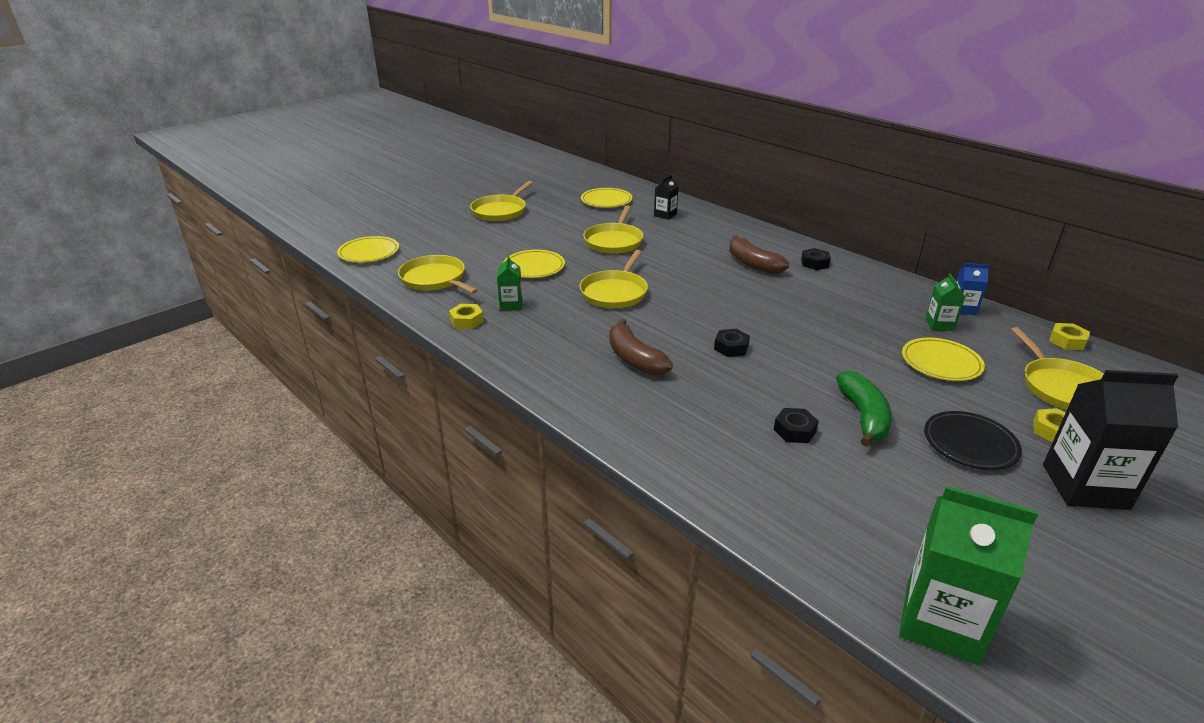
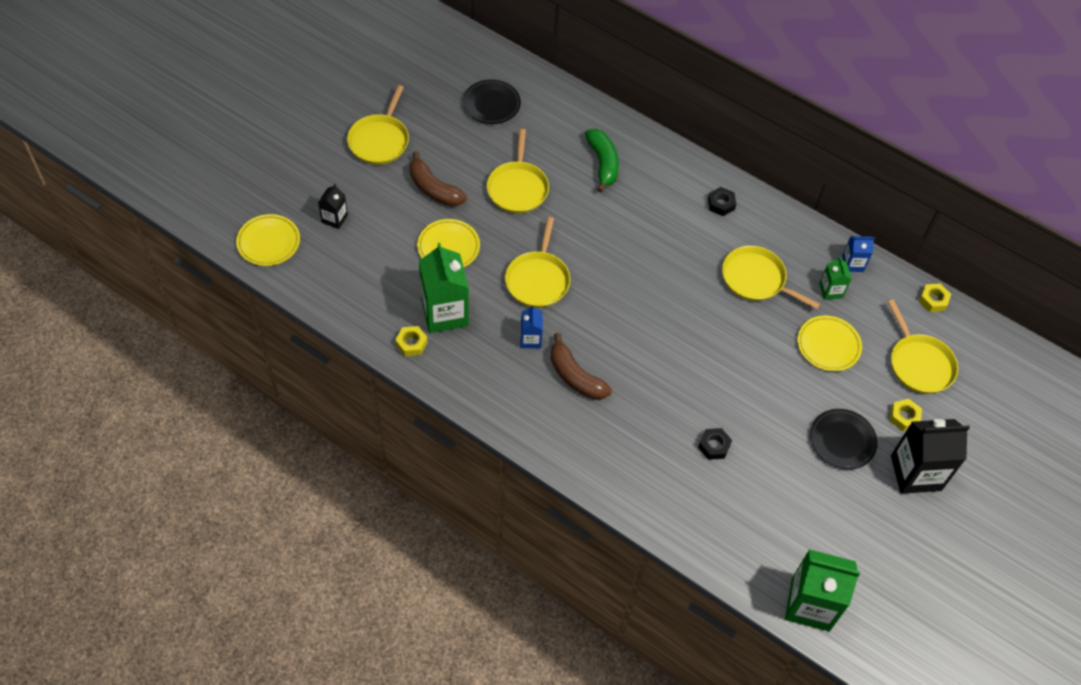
camera: 15 degrees left, 25 degrees up
(435, 279) = (356, 281): yellow pan -> yellow pan (756, 279)
(511, 305) = (445, 313): green carton -> green carton, size x1.98
(593, 329) = (530, 339): none -> blue carton
(606, 201) = (491, 104): yellow plate -> black plate
(665, 215) = (561, 128): black carton -> black carton (334, 219)
(731, 347) = (655, 349): black nut -> none
(752, 264) = (661, 213): brown banana -> brown banana (434, 189)
(863, 417) = (765, 422): green banana -> green banana (603, 164)

